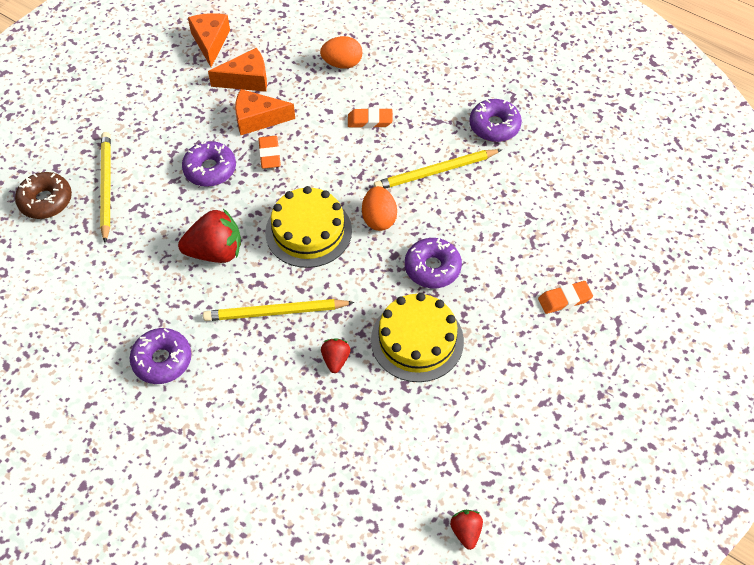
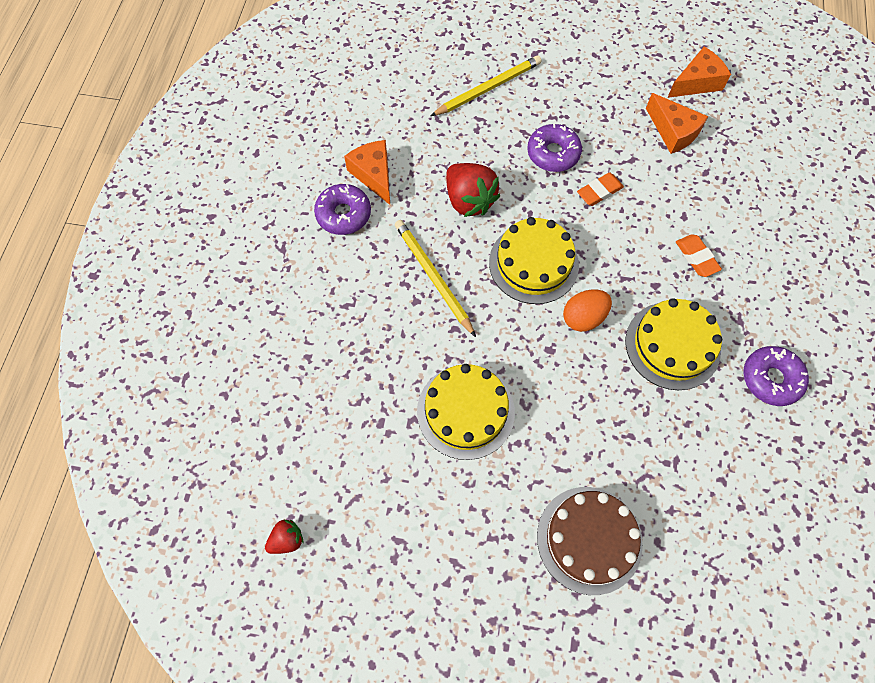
camera: 65 degrees right, 10 degrees up
(46, 201) = (449, 56): brown donut -> none
(258, 119) = (633, 163): orange cheese -> orange cheese (374, 175)
(335, 360) = (409, 349): red strawberry -> none
(342, 64) = (750, 201): orange egg -> none
(432, 268) = (554, 391): purple donut -> none
(435, 172) = (672, 345): yellow pencil -> yellow cake
(564, 299) = (589, 539): orange eraser -> brown cake

